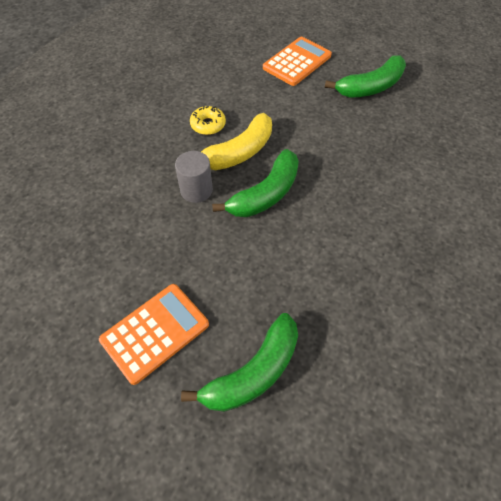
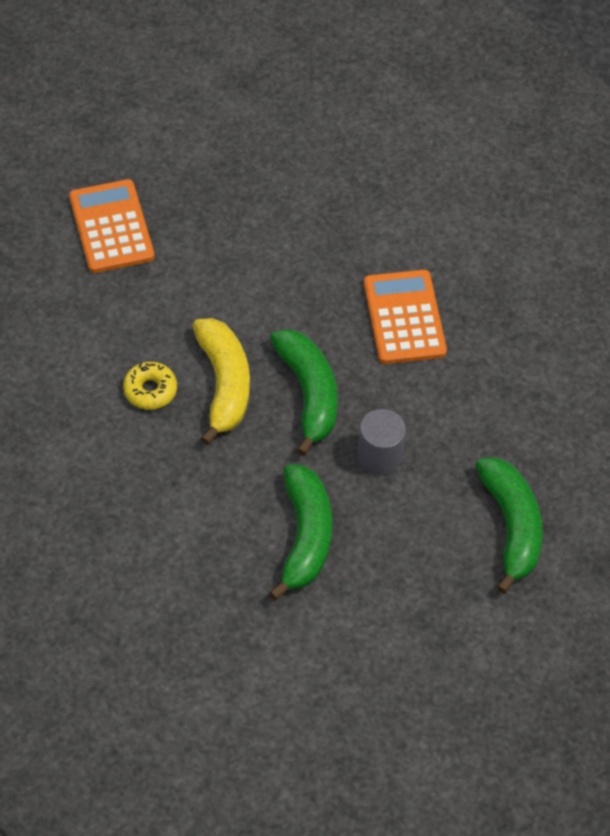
camera: 60 degrees left, 0 degrees up
(155, 332) = (411, 588): orange calculator -> orange calculator (404, 318)
(196, 190) = (250, 458): grey cylinder -> grey cylinder (379, 456)
(371, 87) = (224, 182): green banana -> green banana (305, 537)

